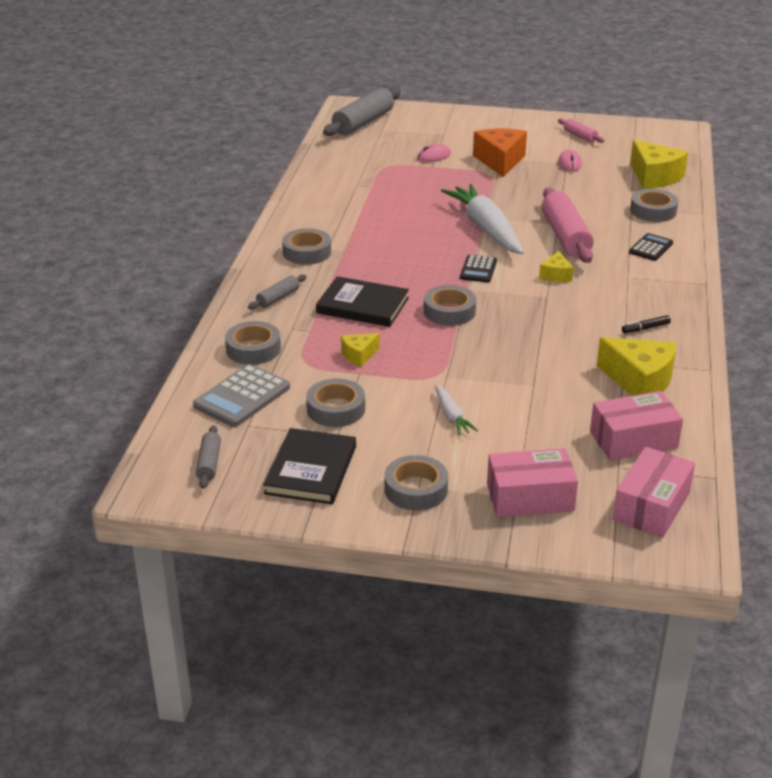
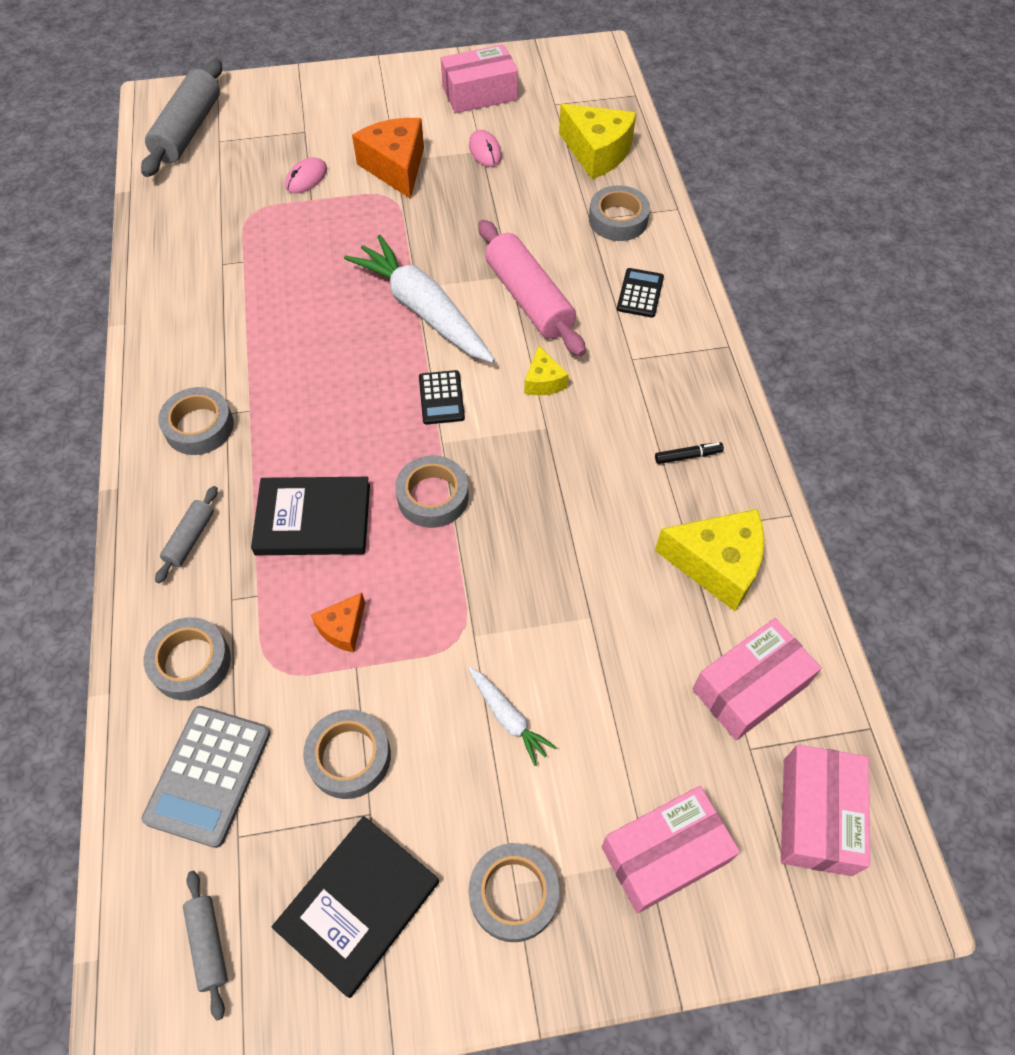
camera: 20 degrees left, 25 degrees up
(310, 470) = (358, 905): black book -> black book turned 45 degrees clockwise
(359, 355) = (343, 628): yellow cheese -> orange cheese
(580, 136) = (479, 93): pink rolling pin -> pink box
(645, 328) = (688, 456): black marker -> black marker turned 150 degrees counterclockwise

